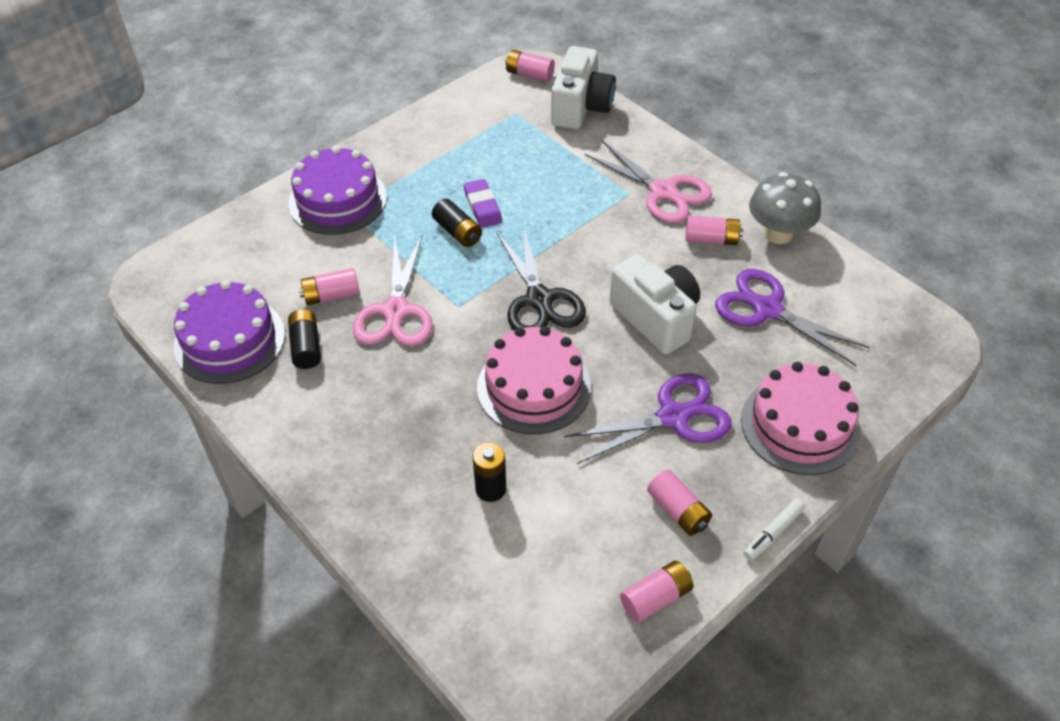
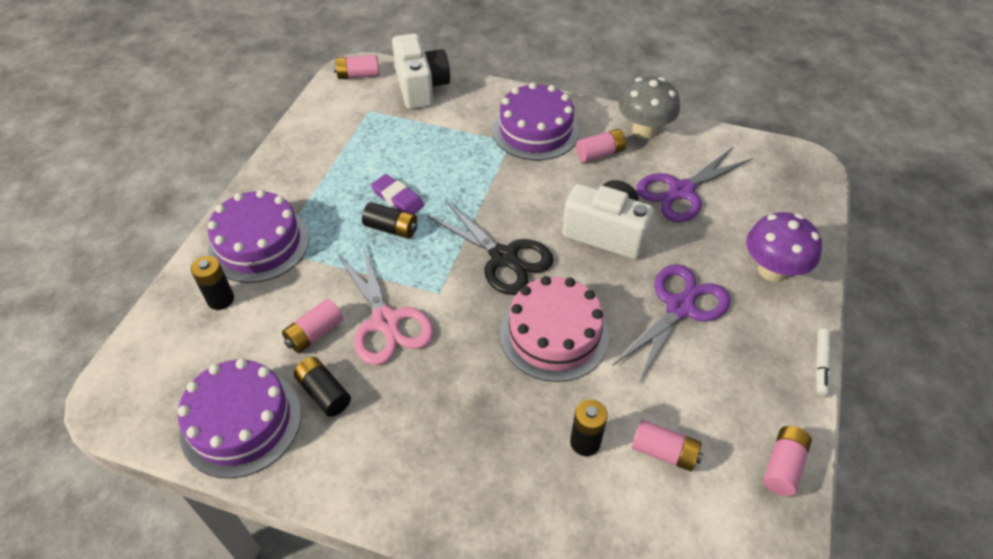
camera: 30 degrees left, 0 degrees up
(277, 235) = (220, 299): none -> black battery
(663, 192) = (535, 130): pink scissors -> purple cake
(678, 510) = (742, 383): pink battery -> pink battery (664, 452)
(768, 309) = (681, 191): purple scissors -> purple scissors turned 45 degrees counterclockwise
(800, 425) = (772, 270): pink cake -> purple mushroom

